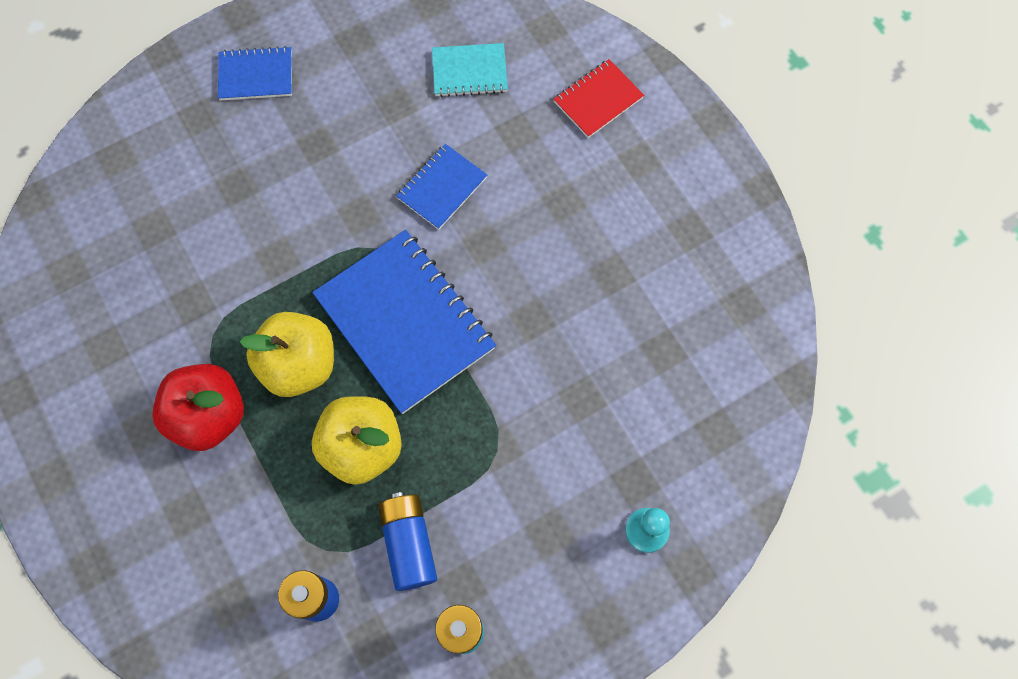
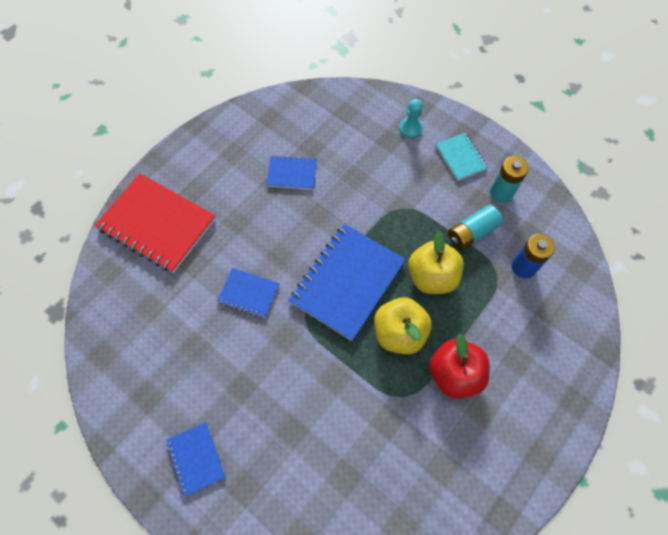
camera: 110 degrees left, 5 degrees down
(409, 543) = (471, 233): blue battery -> turquoise battery
(469, 71) = (155, 307): turquoise notebook -> turquoise notebook (461, 157)
(598, 100) = (157, 224): red notebook -> red notebook, size x1.96
(621, 305) = (292, 173): none -> blue notebook

